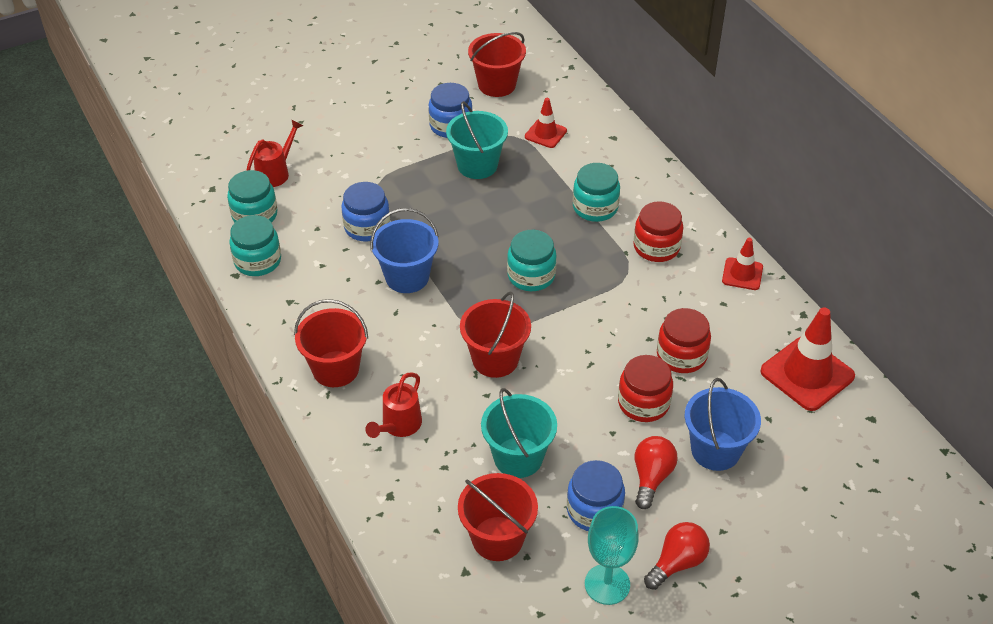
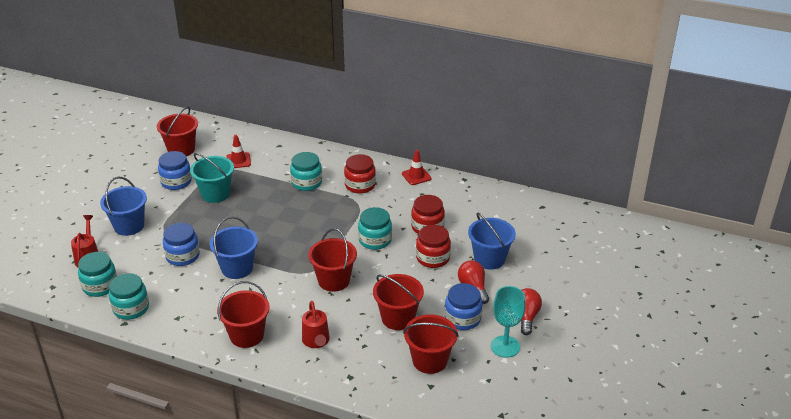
camera: 40 degrees left, 10 degrees down
(350, 156) = (129, 226): none -> blue bucket
(518, 457) = (398, 318): turquoise bucket -> red bucket
(531, 276) = (308, 231): turquoise jar -> turquoise jar (375, 240)
(807, 374) = (494, 203): red traffic cone -> none

